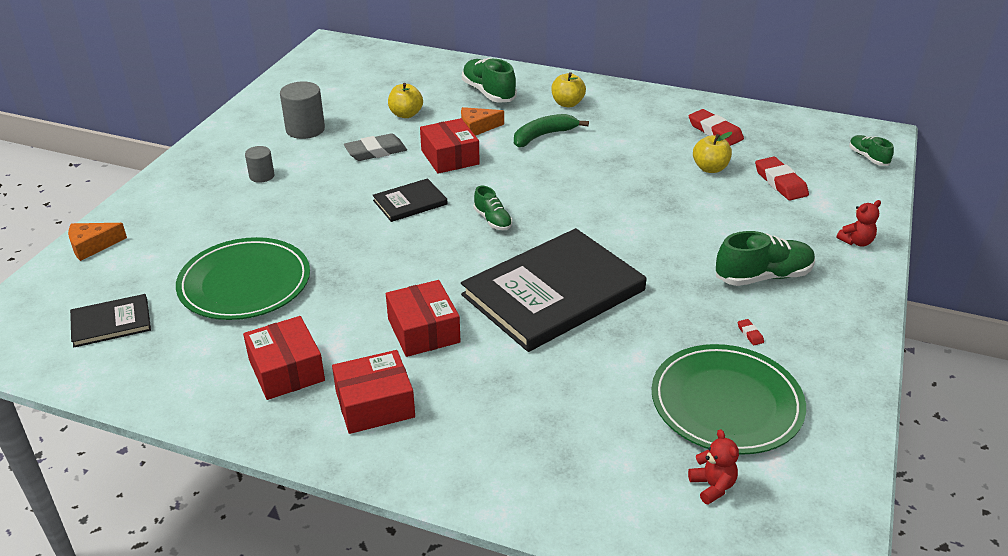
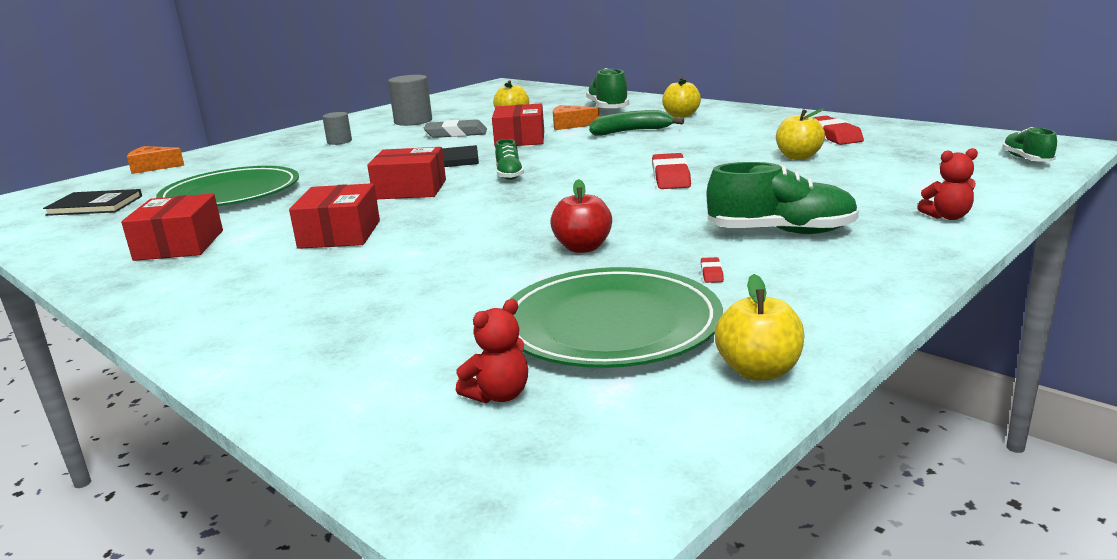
camera: 25 degrees right, 15 degrees down
(375, 404) = (219, 275): red box -> red box (410, 189)
(553, 292) = (508, 222): black book -> none
(639, 318) = (583, 248): none -> red apple
(712, 486) = (499, 395): red teddy bear -> red teddy bear turned 45 degrees clockwise
(780, 182) = (881, 170): red eraser -> red eraser (670, 177)
(843, 428) = (758, 371): none -> yellow apple

